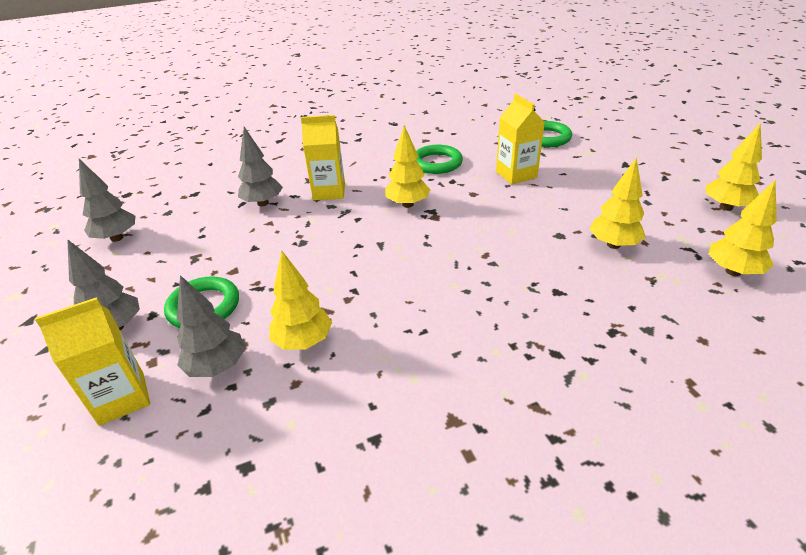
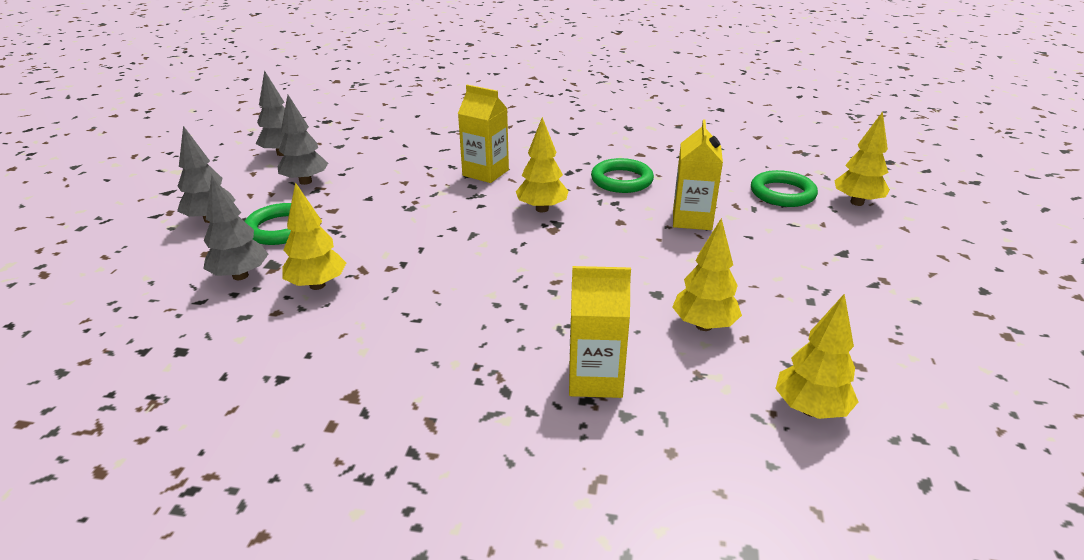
camera: 30 degrees right, 5 degrees down
(122, 398) = (162, 269): yellow carton -> yellow carton (595, 379)
(263, 203) = (419, 163): grey tree -> grey tree (305, 181)
(726, 207) = (909, 344): yellow tree -> yellow tree (857, 202)

